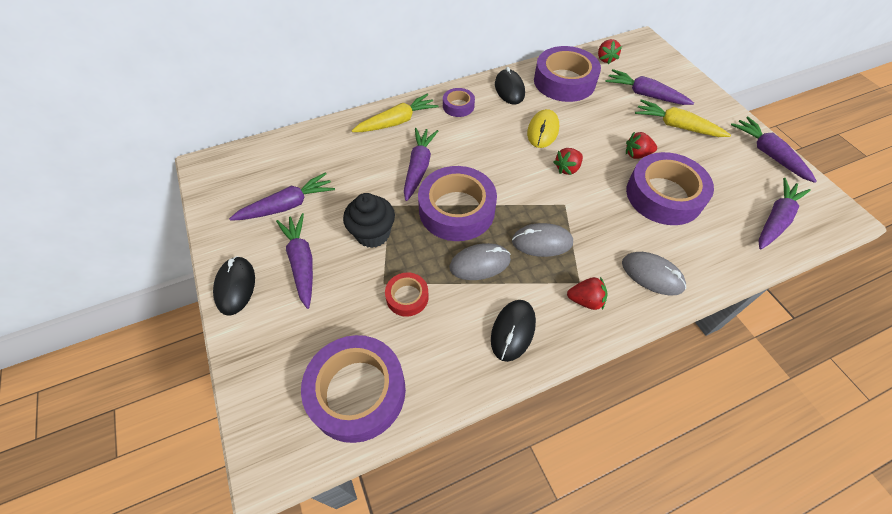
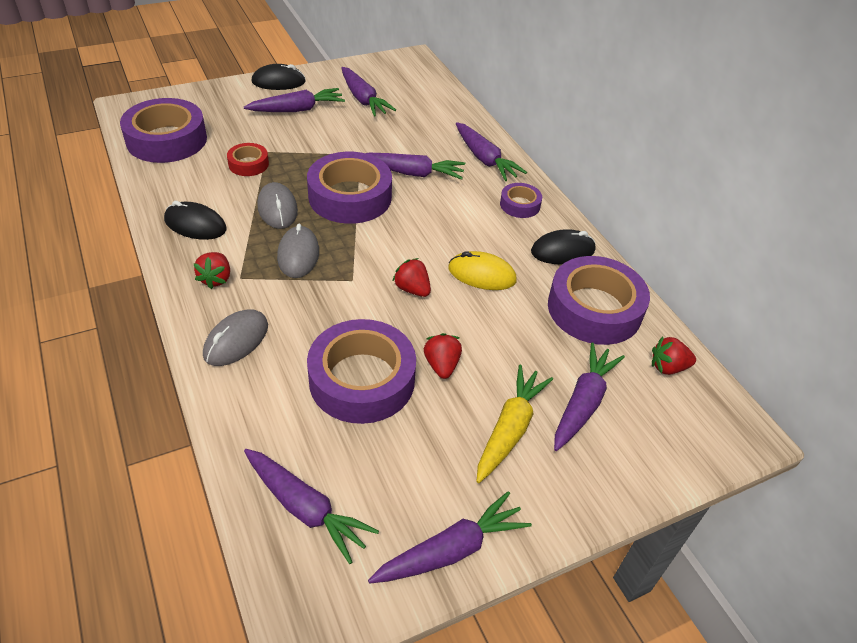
camera: 85 degrees right, 10 degrees down
(373, 234) = (324, 145): black cupcake -> none
(397, 122) = (484, 159): yellow carrot -> purple carrot

